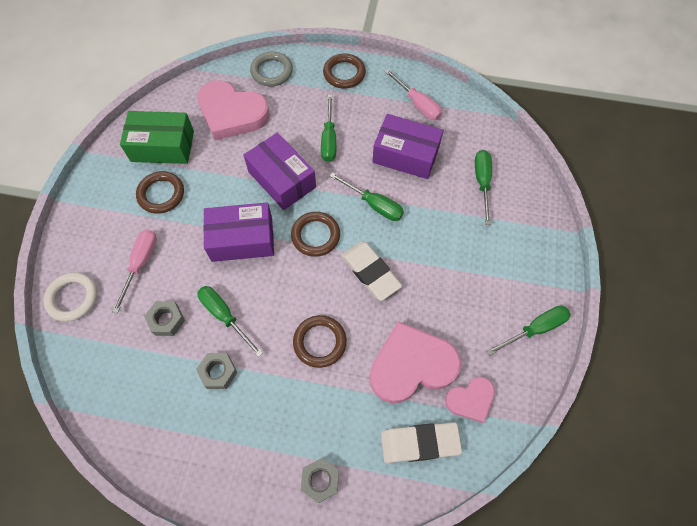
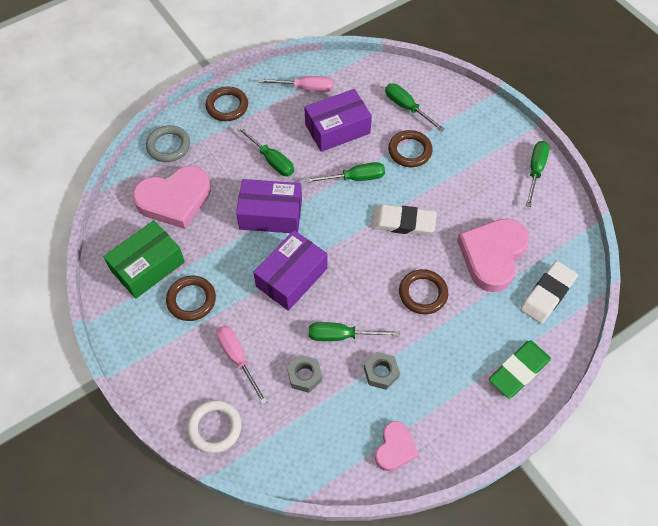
camera: 45 degrees left, 5 degrees down
(315, 236) = (340, 231): brown ring -> brown ring (410, 151)
(320, 480) = (518, 370): grey nut -> green eraser
(470, 400) = (546, 243): pink heart -> pink heart (395, 448)

